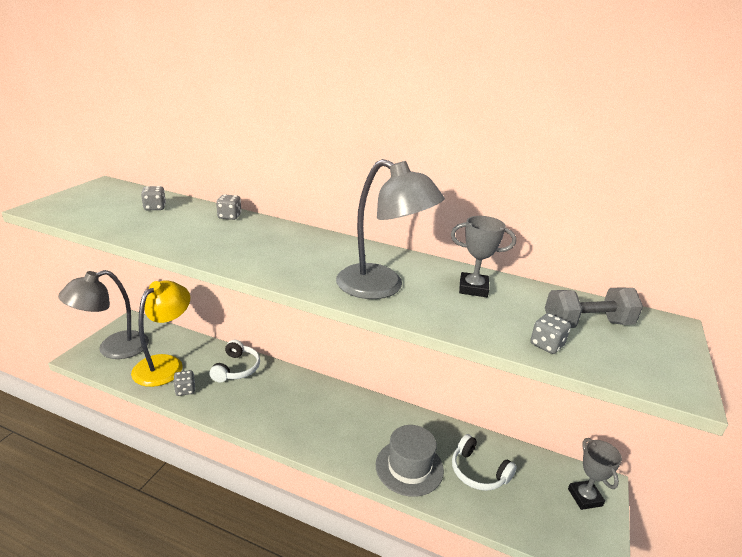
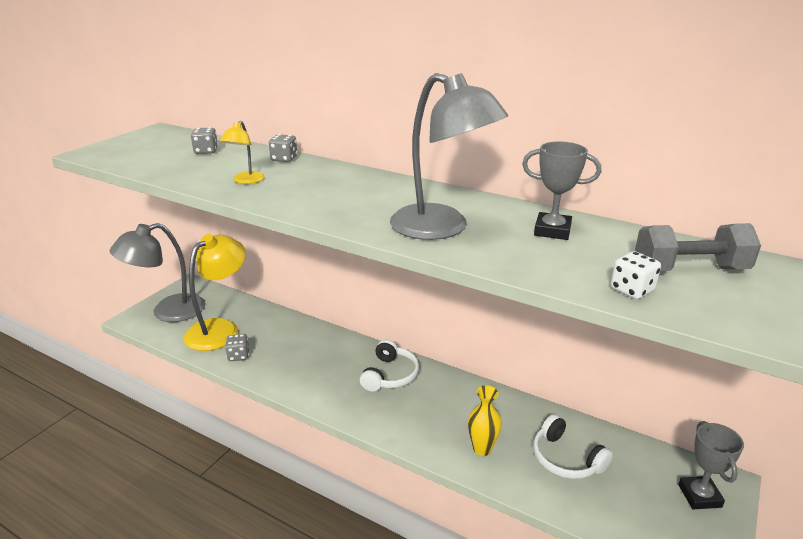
camera: 10 degrees right, 0 degrees up
(198, 239) = (246, 181): none -> yellow lamp
(236, 368) = (296, 336): white headphones -> white headphones (390, 375)
(409, 467) = (482, 449): grey hat -> yellow vase
(547, 345) = (632, 290): grey dice -> white dice

